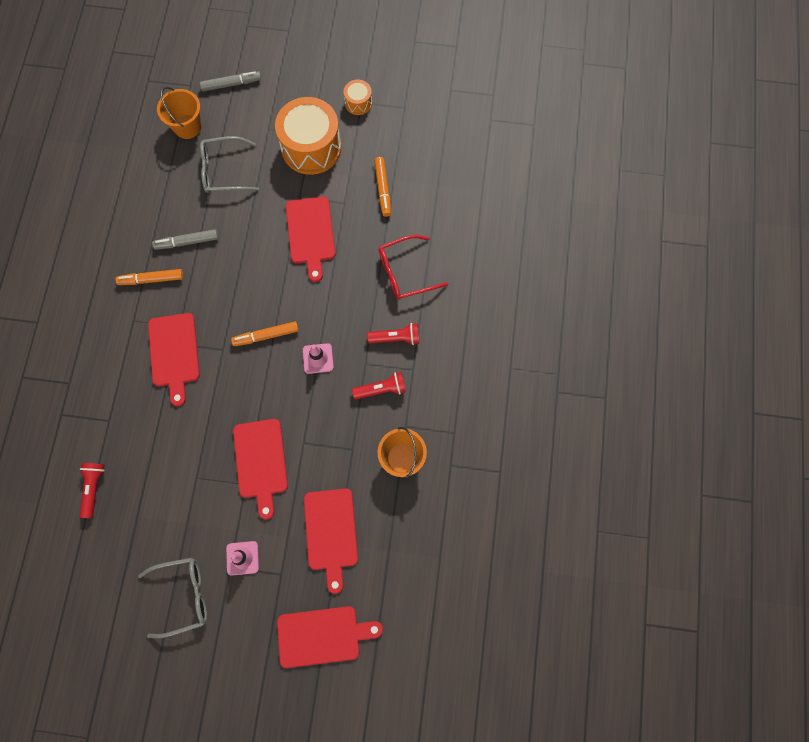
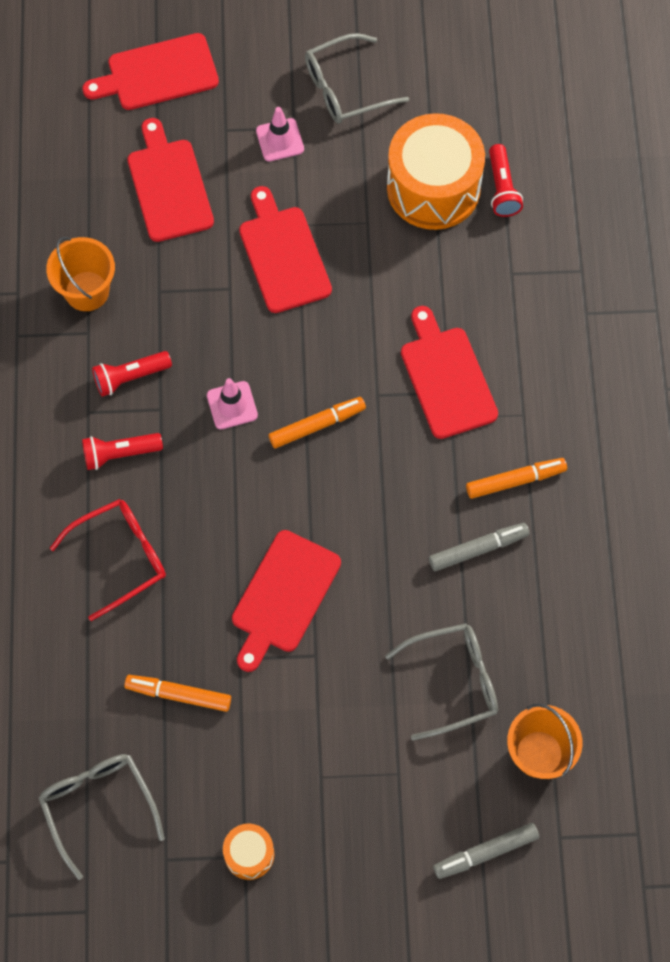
camera: 170 degrees right, 5 degrees down
(310, 234) = (283, 596): red cutting board -> red cutting board turned 135 degrees counterclockwise
(311, 147) = (315, 751): orange drum -> orange drum (433, 188)
(383, 189) = (178, 695): orange marker -> orange marker turned 60 degrees counterclockwise
(437, 138) = (98, 807): none -> grey glasses

